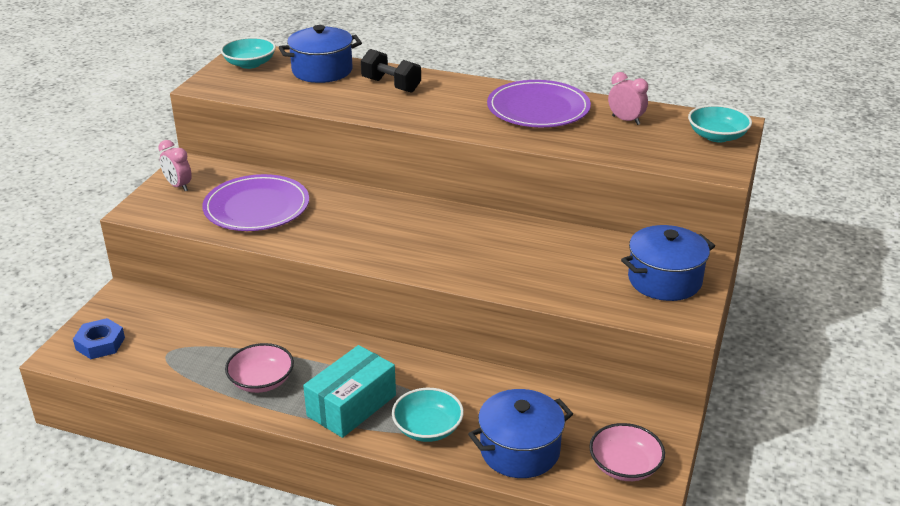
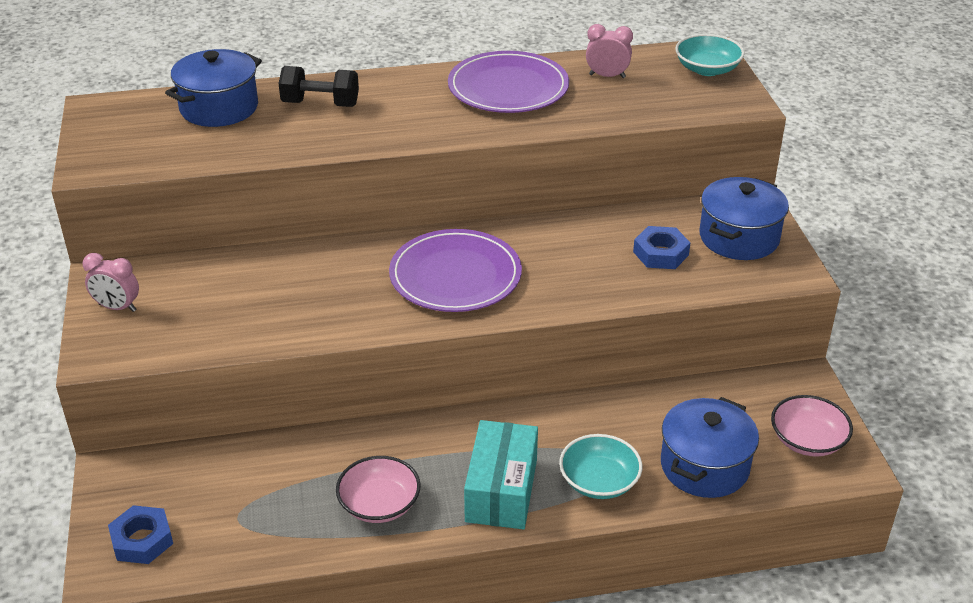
camera: 30 degrees left, 5 degrees up
(250, 64) = (117, 123): turquoise bowl -> none
(256, 207) = (243, 302): purple plate -> purple plate (455, 275)
(586, 271) = (661, 253): none -> blue nut

